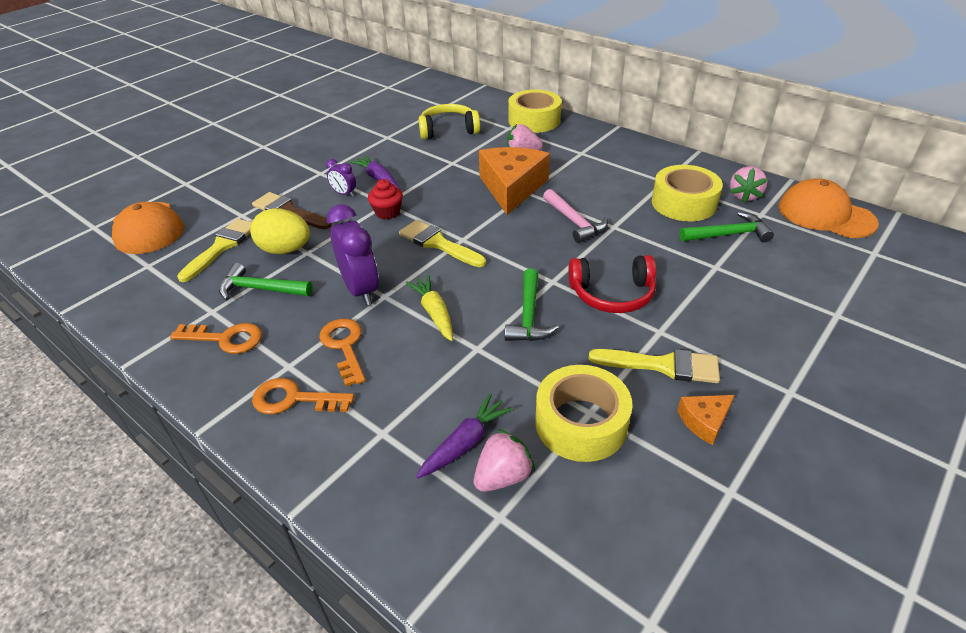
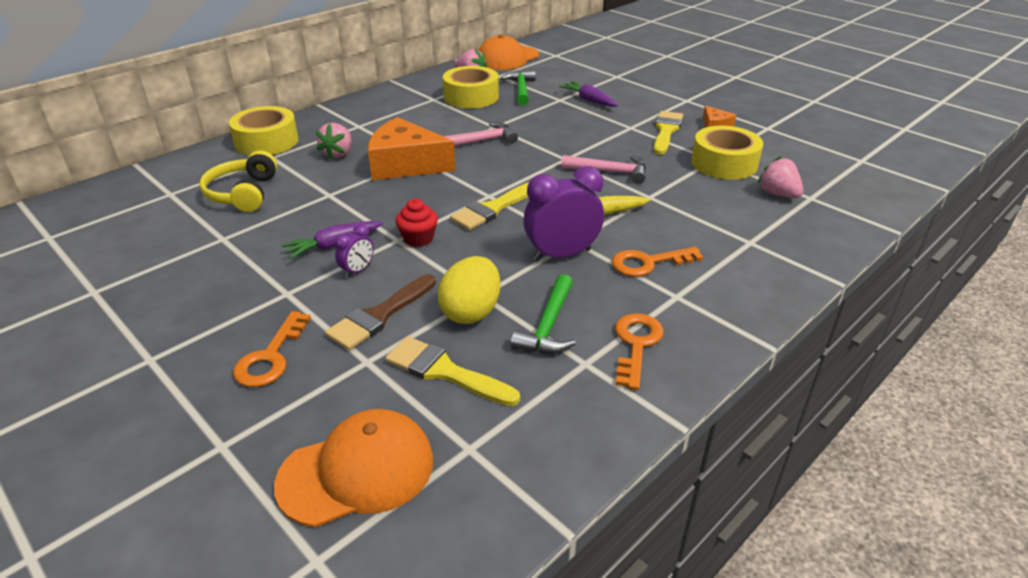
camera: 85 degrees left, 5 degrees down
(294, 399) = (720, 289): orange key -> orange key (270, 357)
(465, 443) = (752, 206): purple carrot -> purple carrot (589, 100)
(529, 316) = (610, 172): green hammer -> pink hammer
(612, 294) = (586, 137): red headphones -> none

